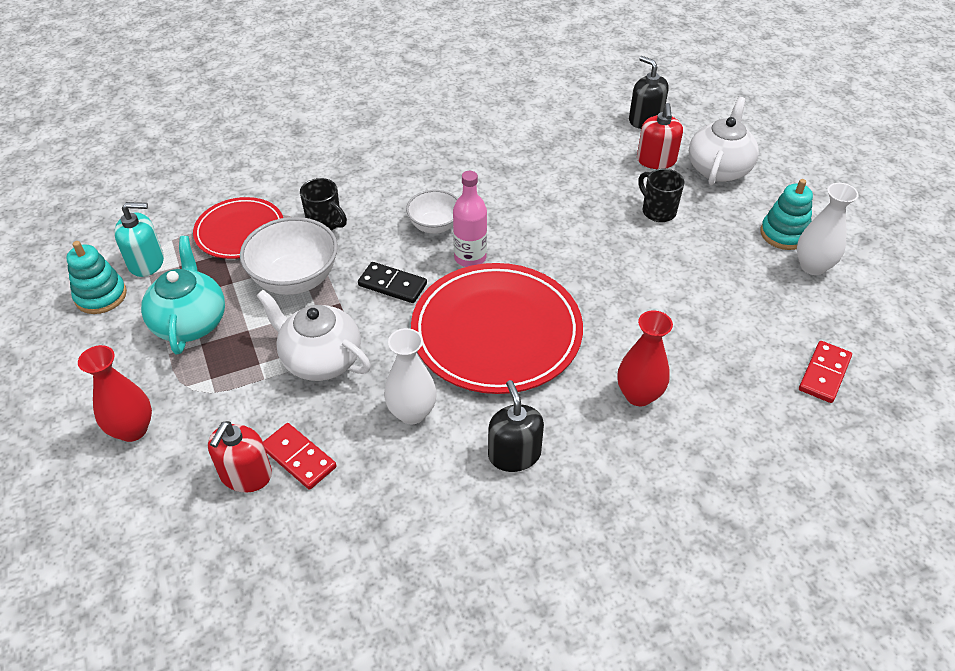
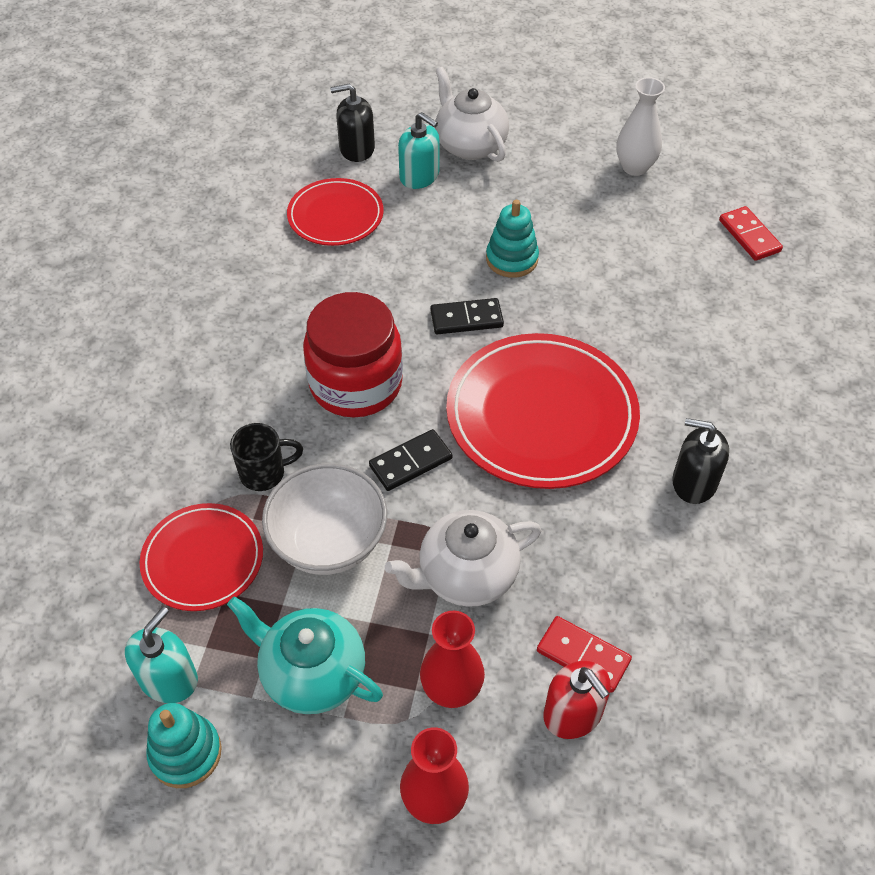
camera: 55 degrees left, 5 degrees up
(299, 458) = (583, 655): red domino -> red domino turned 45 degrees clockwise
(412, 413) = (592, 533): white vase -> none
(435, 226) = (356, 384): white bowl -> red jar
(470, 258) = (427, 381): pink bottle -> none
(547, 249) = (466, 319): none -> black domino
(571, 142) = (335, 216): none -> red plate
(638, 395) = (689, 360): red vase -> red vase (451, 690)
(656, 160) = (419, 176): red soap dispenser -> turquoise soap dispenser
(657, 211) = (486, 216): black mug -> none
(784, 234) = (584, 159): turquoise stacking toy -> turquoise stacking toy (512, 259)

